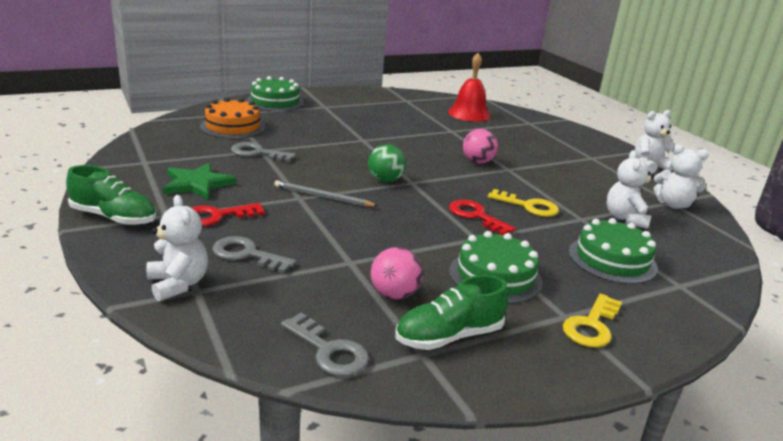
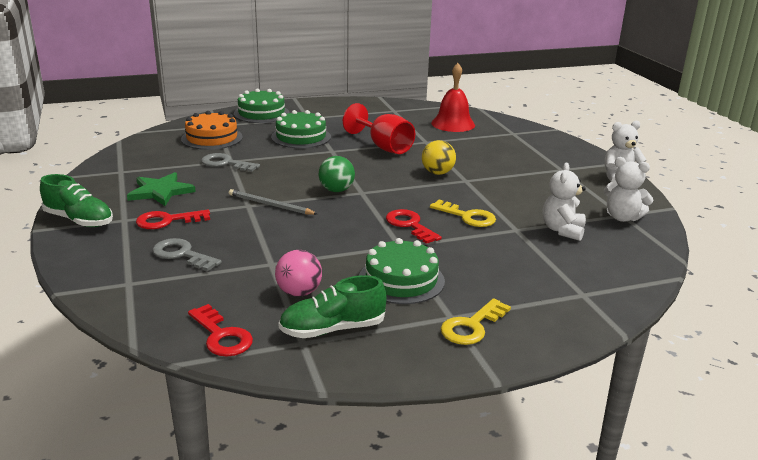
camera: 10 degrees right, 0 degrees up
(178, 284) = (115, 277): white teddy bear -> none
(329, 351) = (221, 336): grey key -> red key
(413, 136) = (383, 147): none -> red goblet
(477, 162) = (437, 173): pink ball -> yellow ball
(612, 259) = (526, 268): green cake -> green cake (301, 137)

